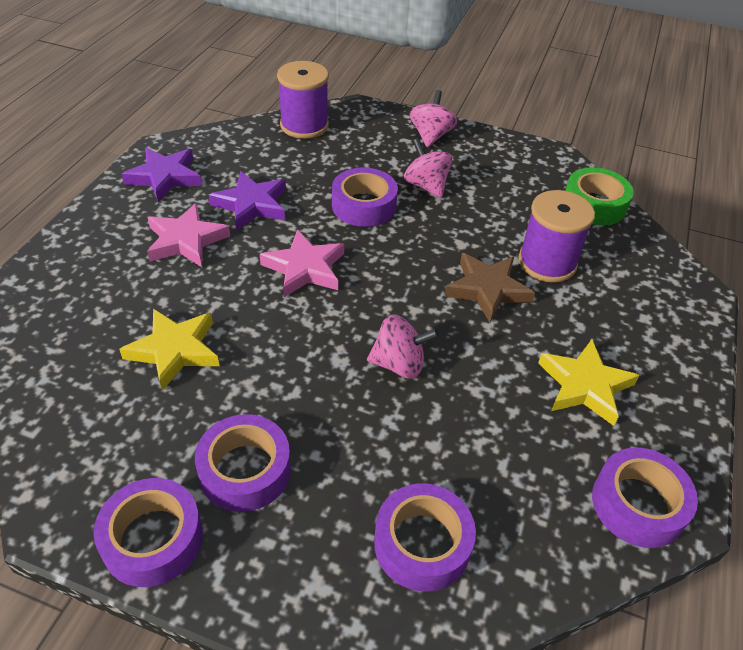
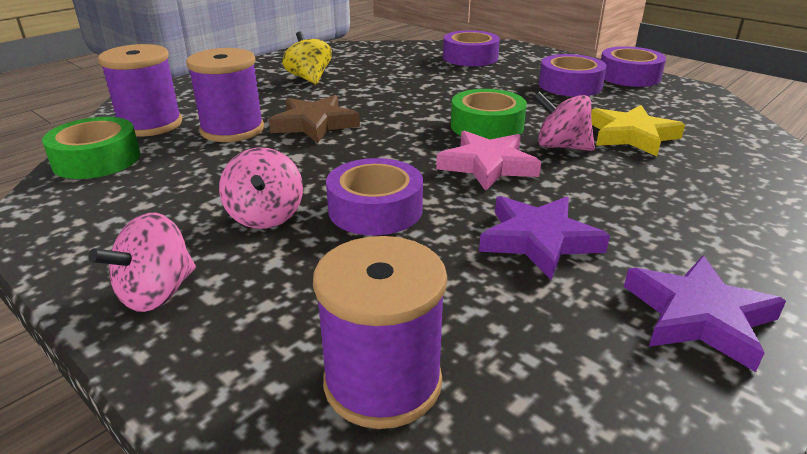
camera: 155 degrees left, 15 degrees down
(186, 240) = (637, 214): pink star -> none
(325, 329) = (487, 126): none -> green tape
(399, 364) = (434, 103): pink spinning top -> pink spinning top (561, 146)
(584, 385) = (309, 78): yellow star -> yellow spinning top
(621, 252) = (150, 124): none -> purple spool
(638, 504) = (340, 50): purple tape -> none

